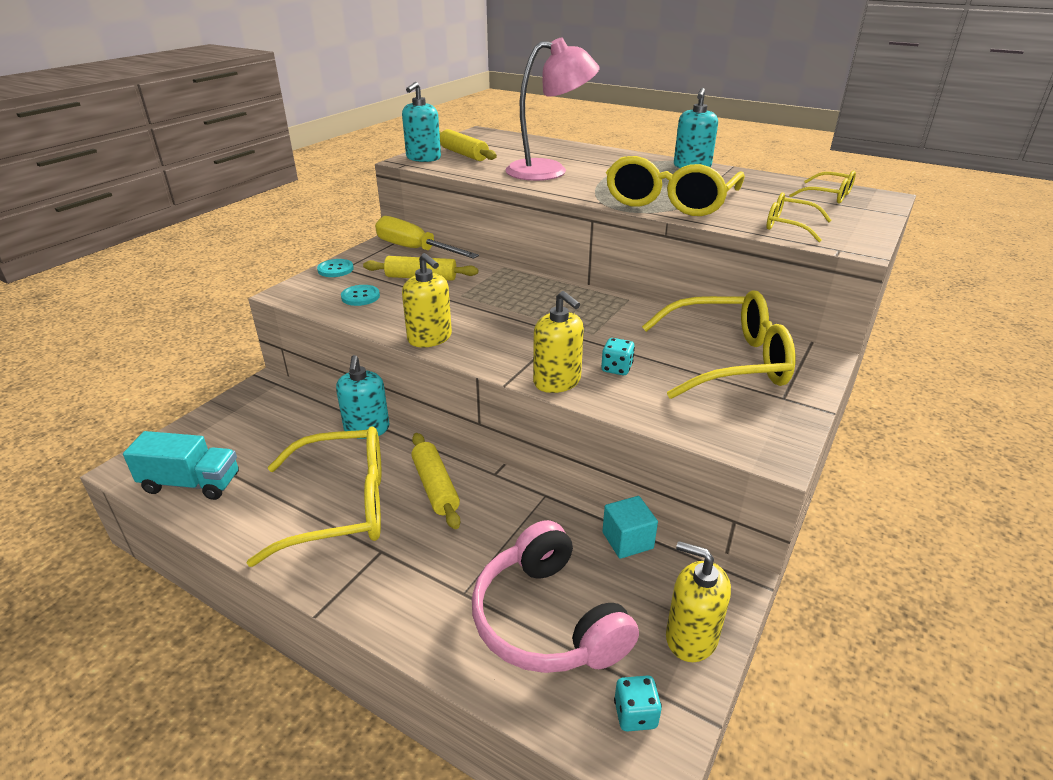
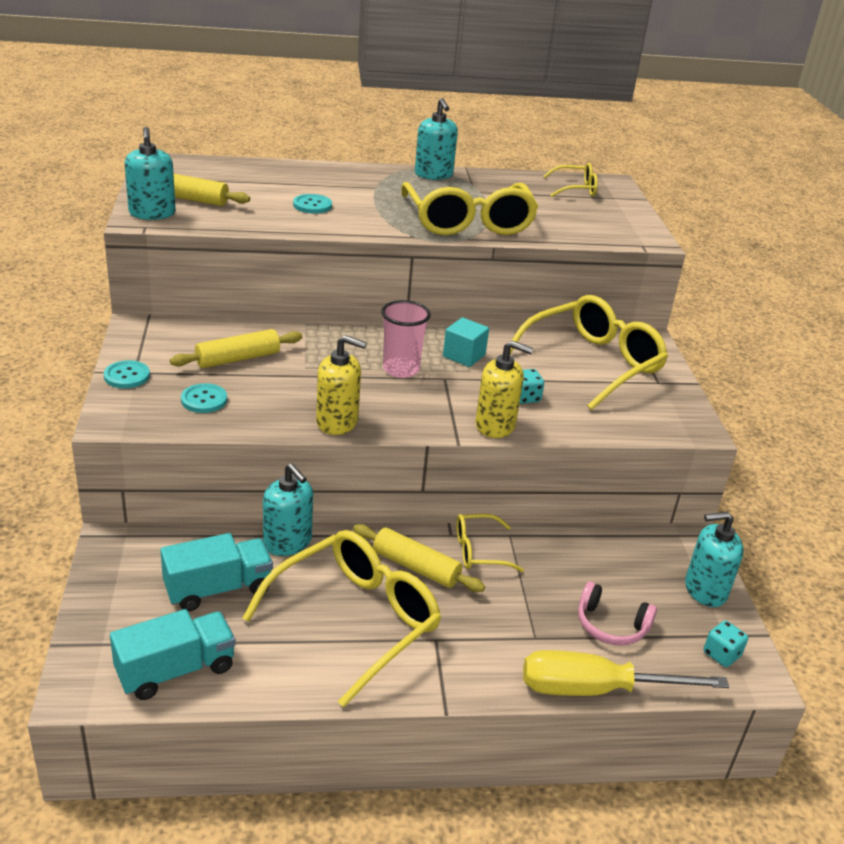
camera: 40 degrees left, 0 degrees up
(284, 441) = (218, 589): none -> turquoise truck
(414, 249) = (183, 327): yellow screwdriver -> yellow screwdriver (595, 689)
(533, 316) = (401, 369): none -> pink cup
(547, 620) = (611, 625): pink headphones -> pink headphones, size x0.55
(549, 170) = (312, 205): pink lamp -> turquoise button
(627, 540) = (603, 543): turquoise cube -> turquoise cube (464, 356)
(691, 637) = (705, 590): yellow soap dispenser -> turquoise soap dispenser
(788, 226) = (585, 229): yellow glasses -> yellow glasses (478, 551)

